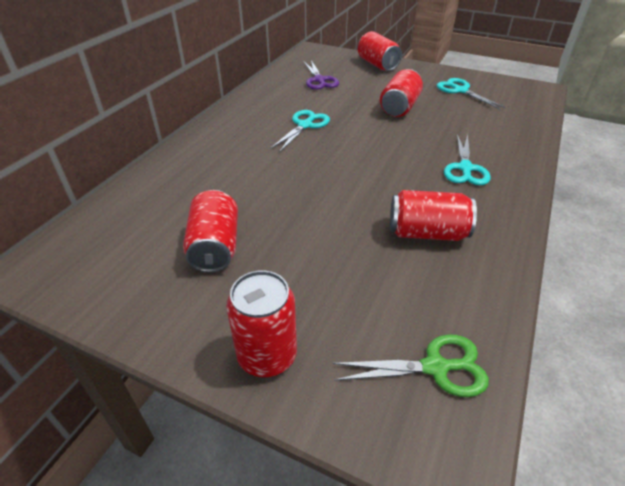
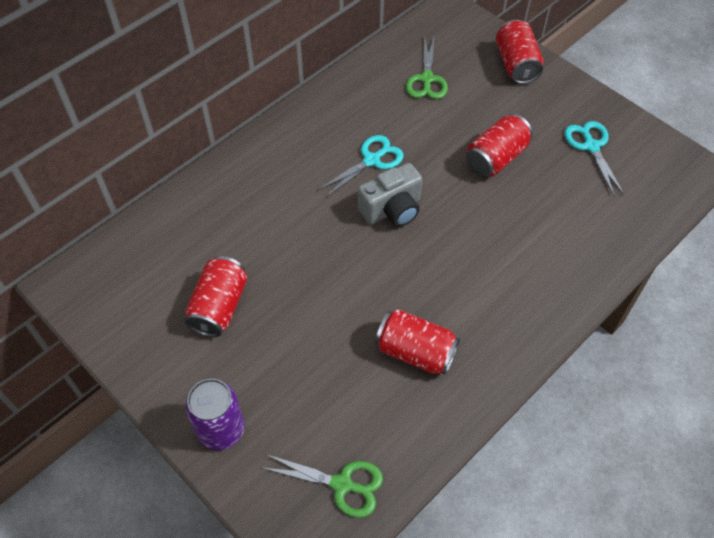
camera: 20 degrees right, 15 degrees up
(267, 355) = (221, 429): red can -> purple can
(319, 80) = (427, 79): purple scissors -> green scissors
(340, 148) = (392, 209): none -> grey camera
(465, 168) = (509, 279): turquoise scissors -> none

